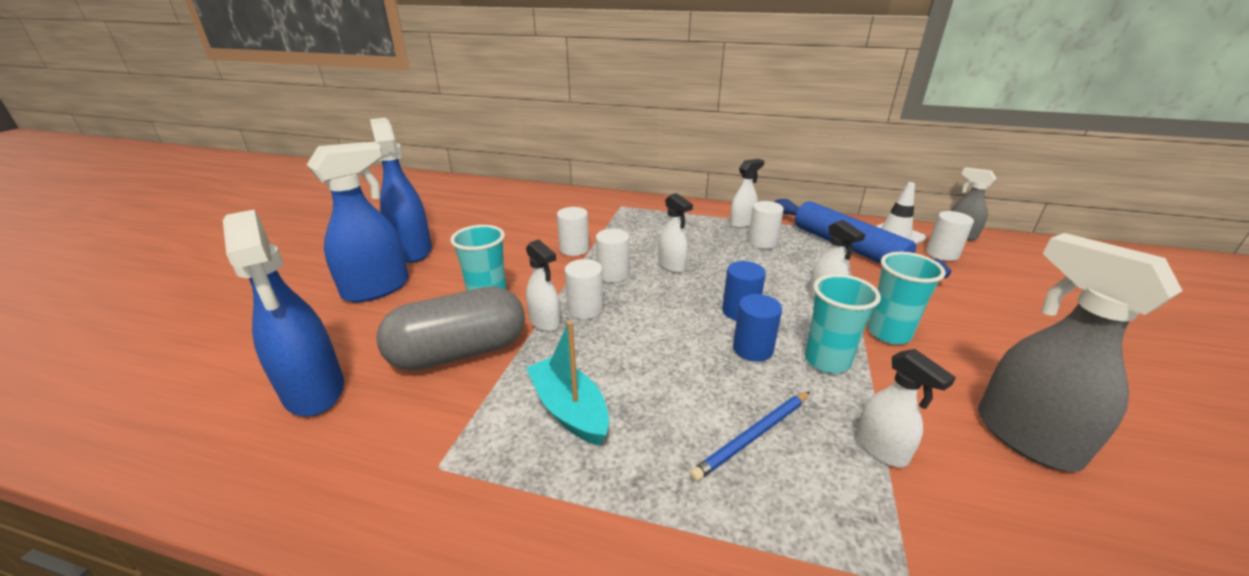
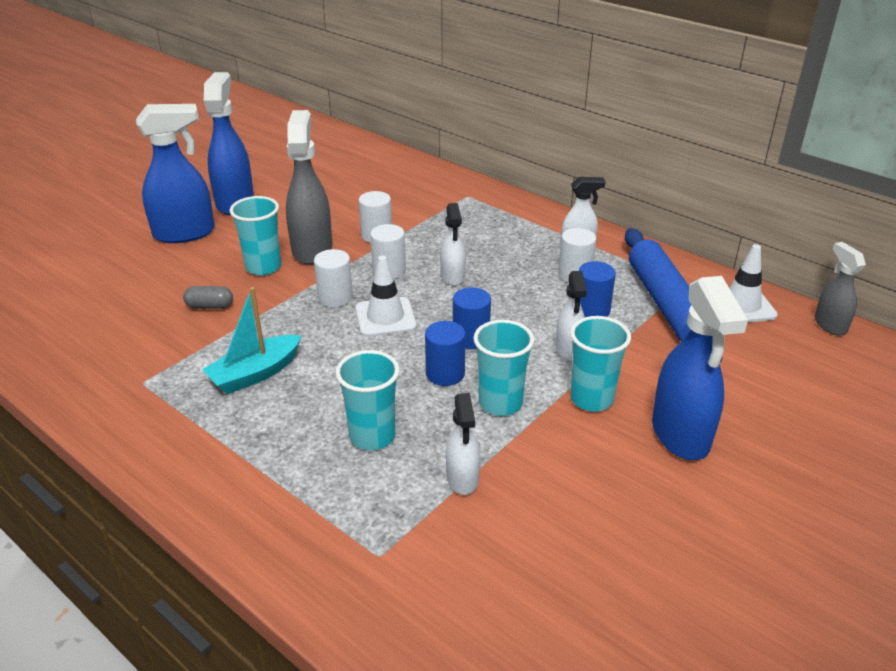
camera: 25 degrees right, 5 degrees up
(314, 391) = (96, 307): blue spray bottle -> blue spray bottle (680, 435)
(459, 352) = (210, 306): grey capsule -> grey capsule, size x0.40
(545, 322) = (293, 300): white spray bottle -> none
(569, 409) = (255, 374): turquoise boat -> turquoise boat turned 120 degrees counterclockwise
(649, 314) = (385, 317): none -> white traffic cone
(753, 436) = (372, 436): blue pencil -> turquoise cup
(805, 264) = (592, 310): none -> blue cylinder
(942, 254) = (770, 340): white cylinder -> none
(1024, 437) = (599, 514): grey spray bottle -> grey spray bottle (312, 249)

